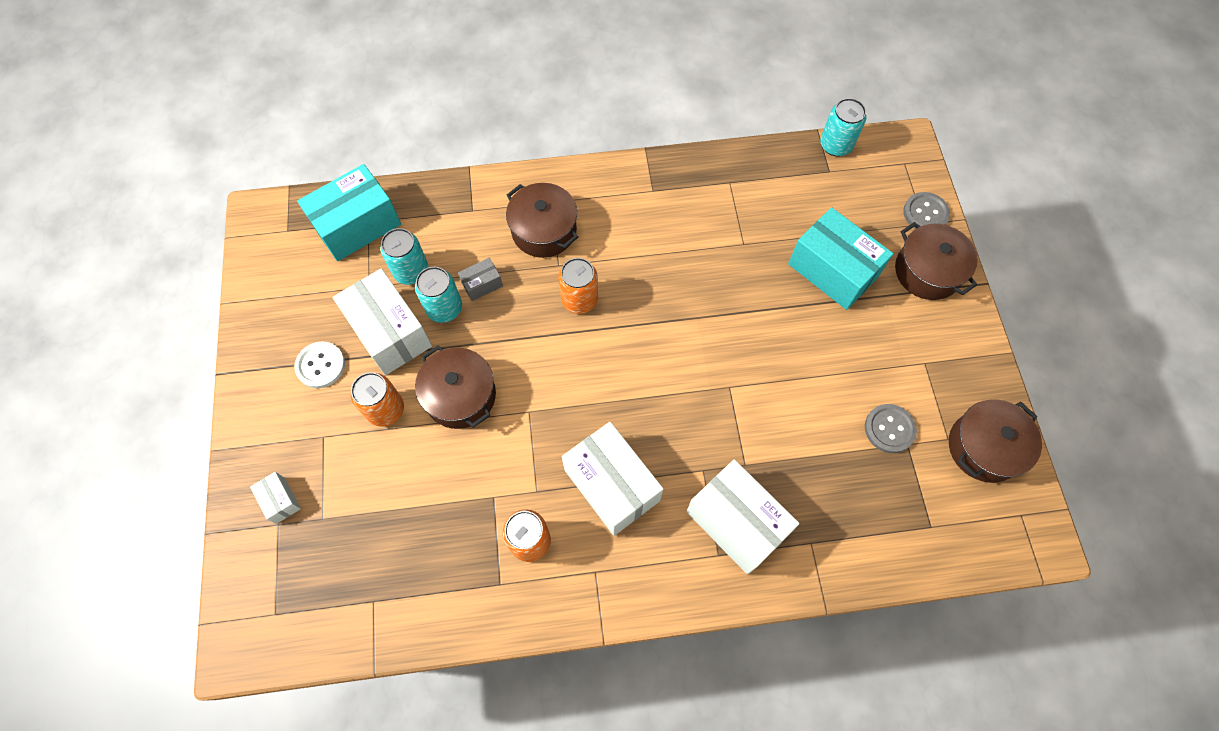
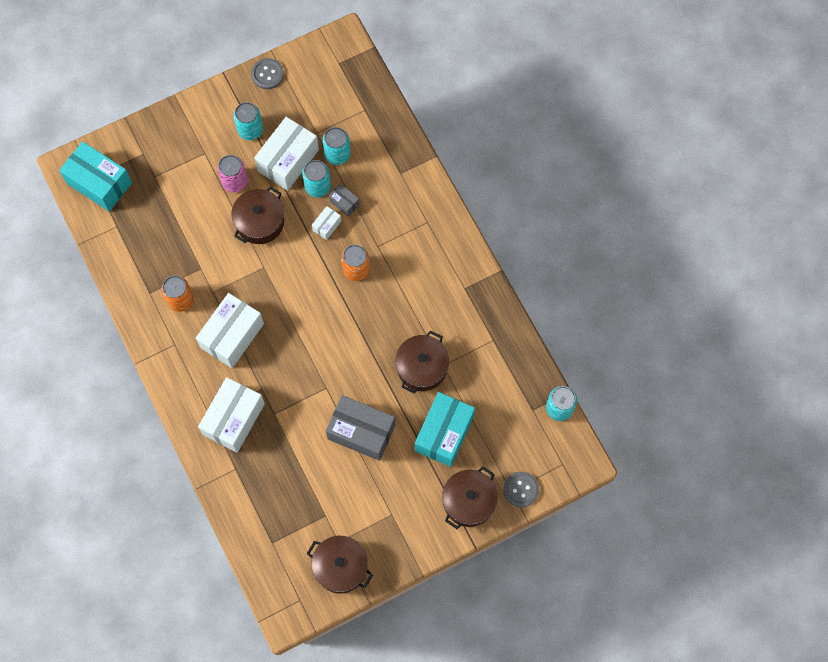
camera: 70 degrees right, 5 degrees up
(280, 500) = (157, 148): white box -> white box (327, 225)
(320, 365) = (250, 130): white button -> turquoise can
(357, 225) = (359, 105): turquoise box -> turquoise box (99, 183)
(385, 409) = (234, 181): orange can -> pink can
(544, 230) = (402, 226): brown pot -> brown pot (422, 367)
(803, 363) = (361, 432): none -> grey box
(889, 429) = (332, 501): grey button -> grey button (267, 74)

